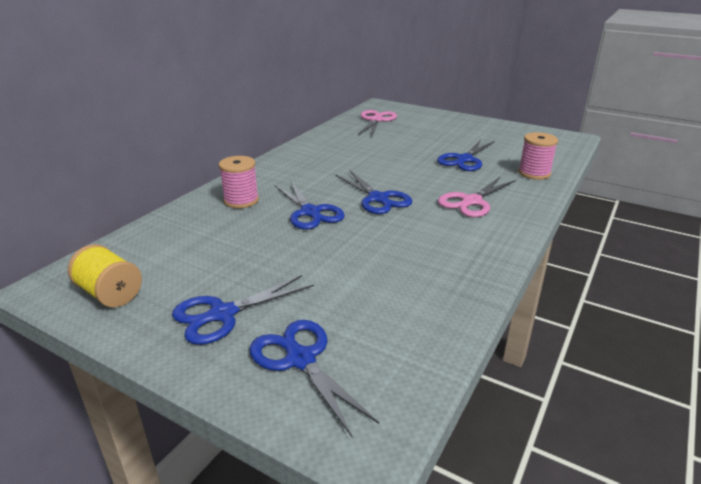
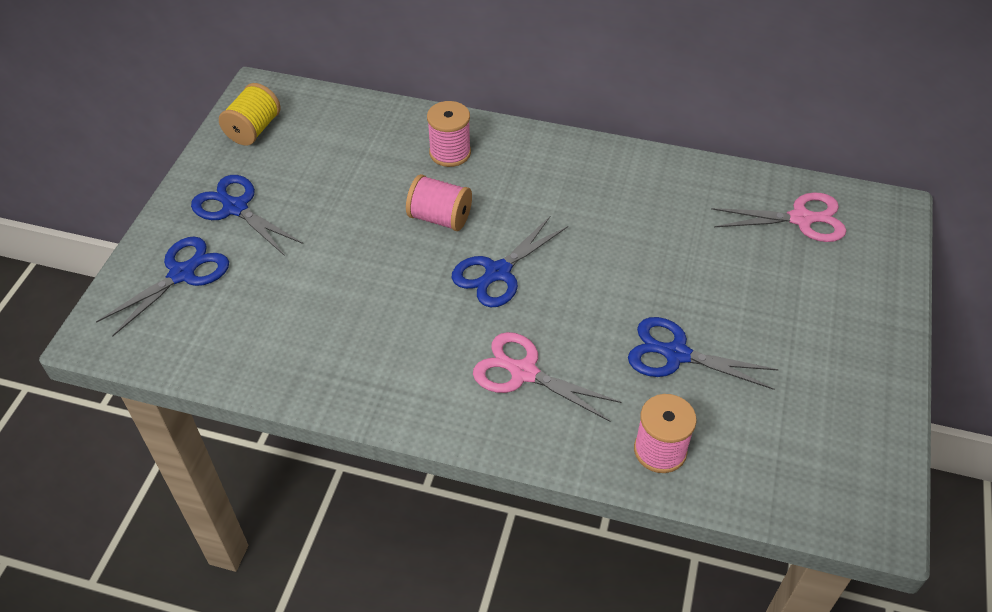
camera: 75 degrees right, 20 degrees up
(310, 212) = (440, 218): blue scissors -> pink spool

